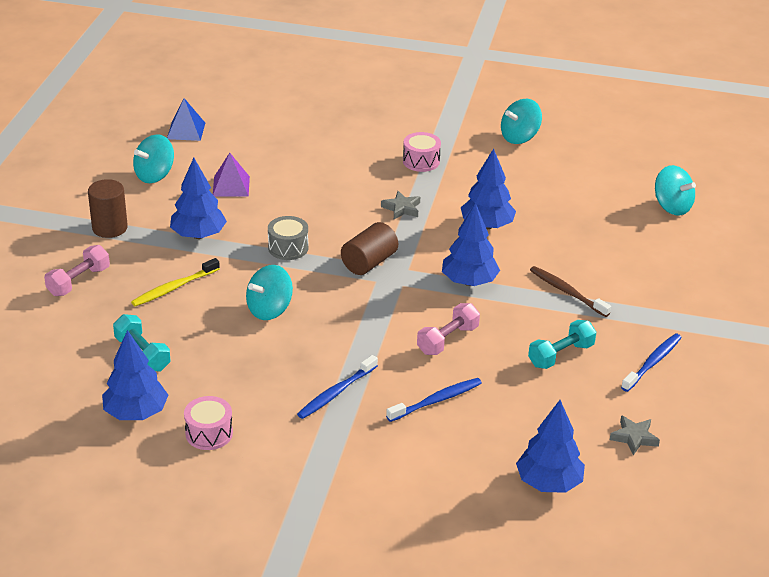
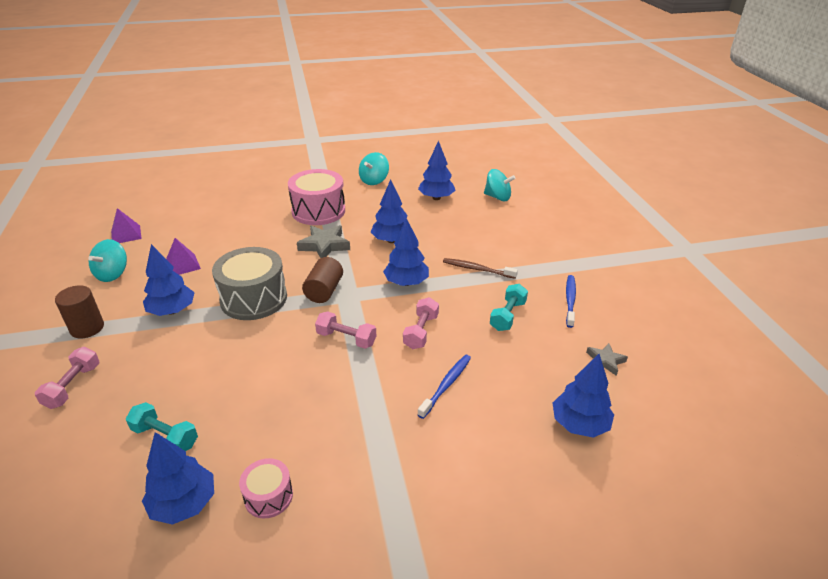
camera: 25 degrees left, 0 degrees up
(174, 288) = (170, 362): yellow toothbrush -> none
(186, 130) = (126, 234): blue pyramid -> purple pyramid
(269, 310) = (265, 354): turquoise spinning top -> none
(288, 248) = (254, 298): grey drum -> grey drum, size x1.94
(336, 392) = (362, 408): blue toothbrush -> none
(362, 321) = (346, 338): none -> pink dumbbell
(402, 208) = (324, 245): grey star -> grey star, size x1.67
(421, 161) = (318, 211): pink drum -> pink drum, size x1.94
(586, 185) = (436, 198): none -> blue tree

